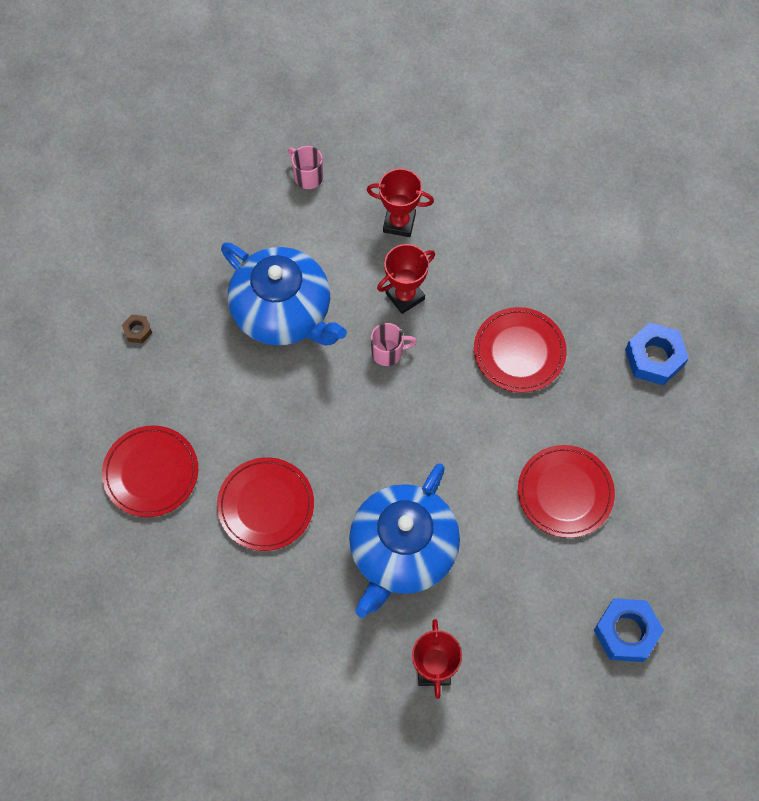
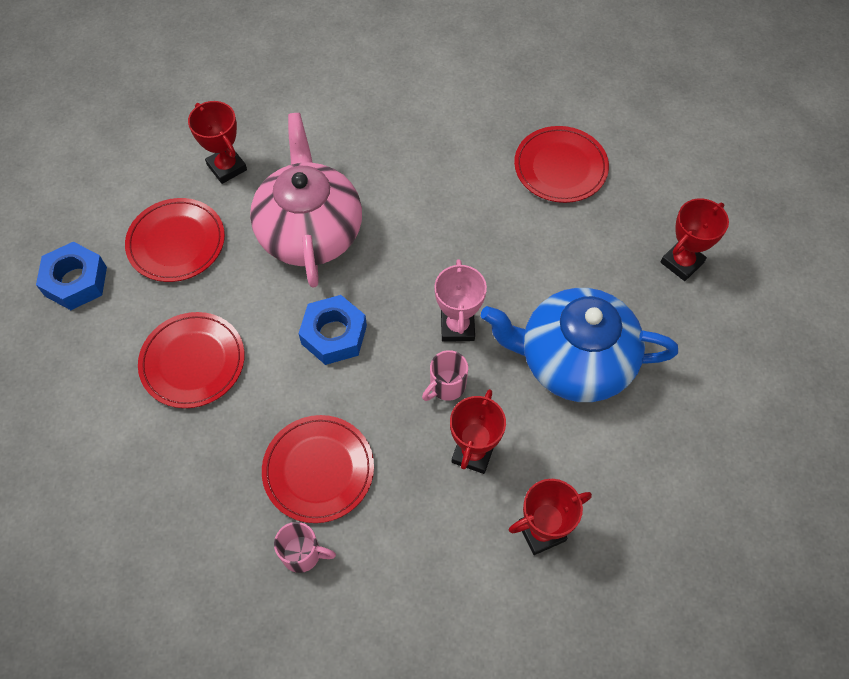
camera: 145 degrees right, 5 degrees down
(137, 331) = (681, 262): brown nut -> red trophy
(266, 505) = (449, 198): red plate -> red plate (176, 242)
(307, 176) = (679, 520): pink mug -> pink mug (303, 554)
(346, 390) = (457, 327): none -> pink trophy
(402, 551) = (310, 231): blue teapot -> pink teapot
(654, 358) = (170, 556): blue nut -> blue nut (334, 335)

